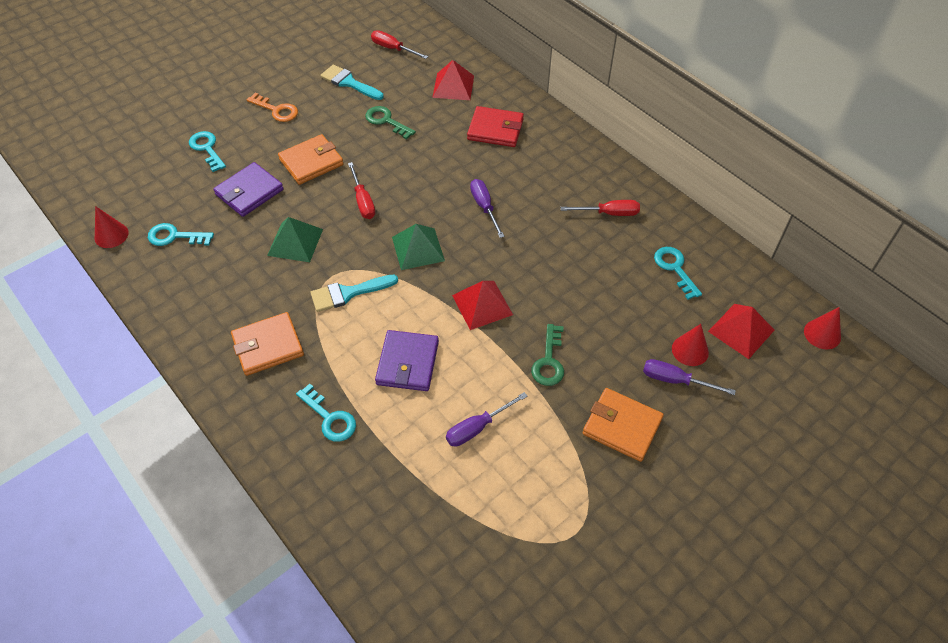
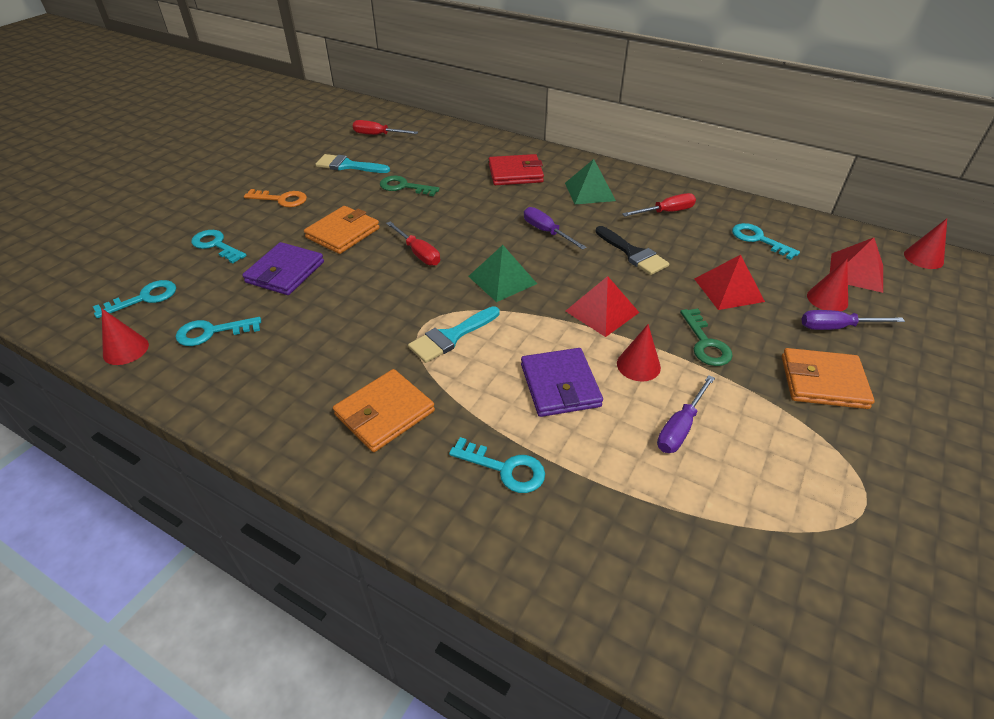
camera: 20 degrees left, 10 degrees down
(138, 189) = (144, 298): none -> turquoise key
(295, 242) = (363, 304): green pyramid -> green pyramid (590, 191)
(453, 86) = (454, 151): red pyramid -> red pyramid (728, 290)
(480, 364) = (638, 365): none -> red cone
(547, 252) = (633, 253): none -> black brush

